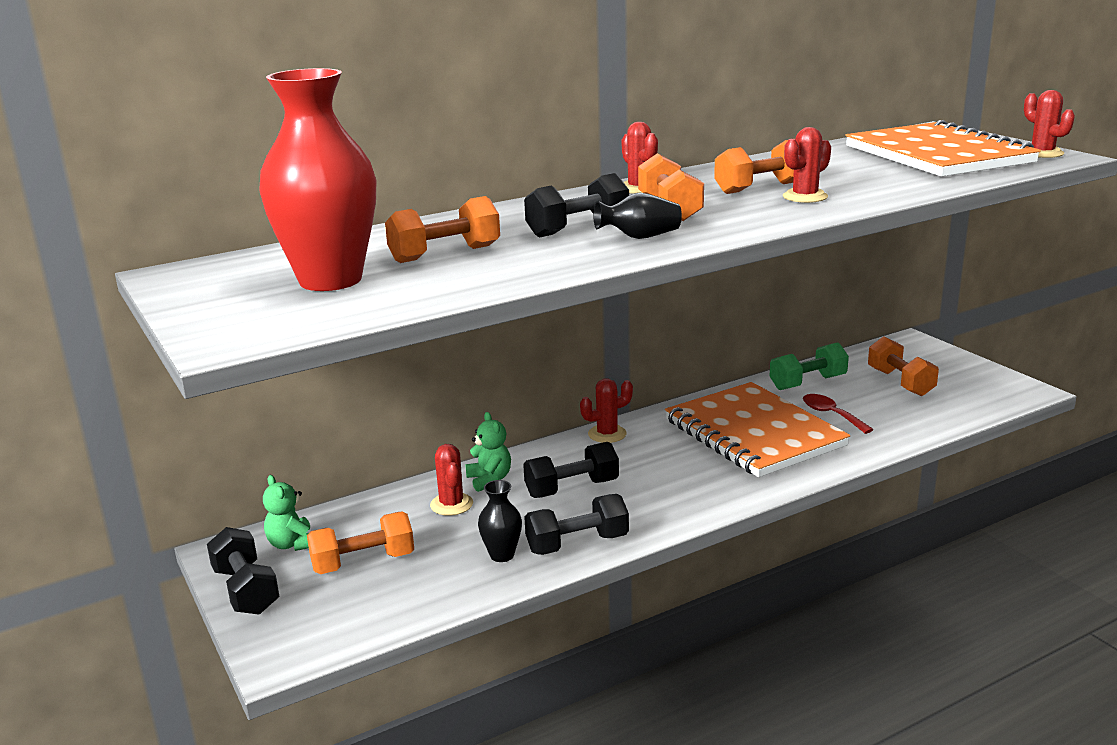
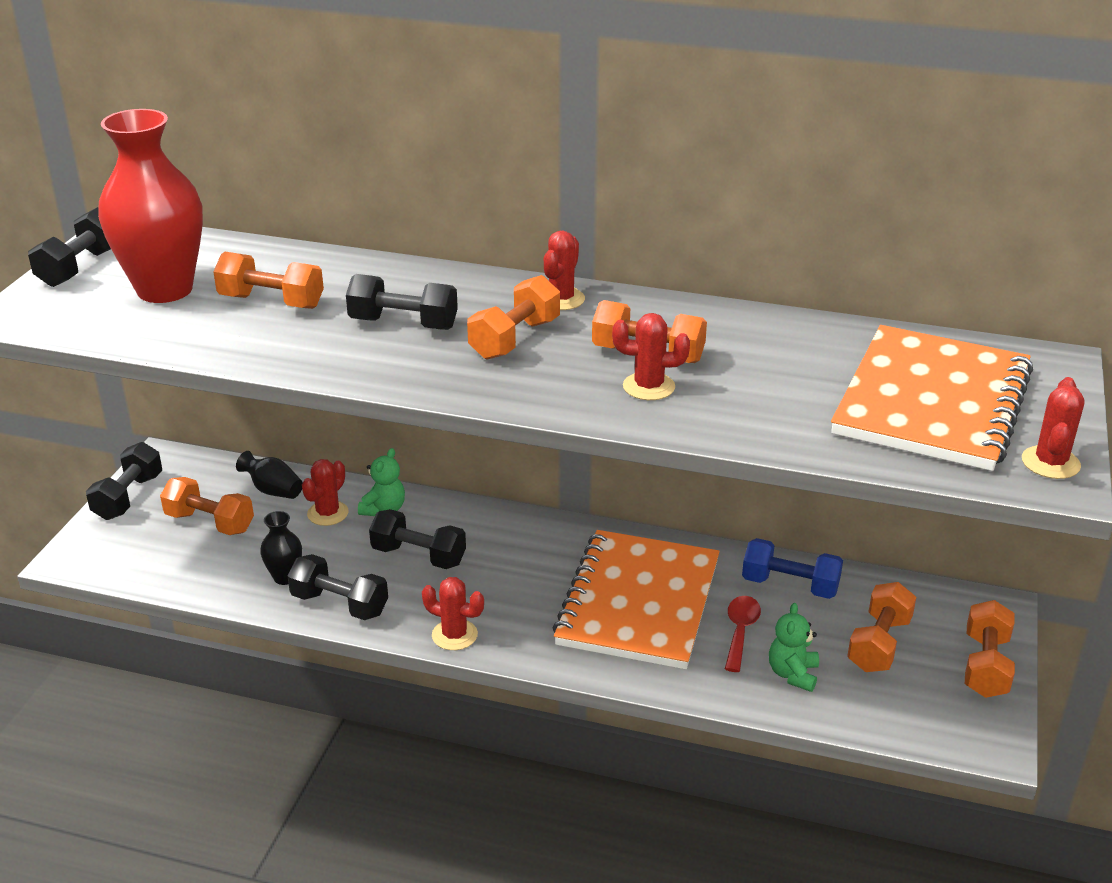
camera: 45 degrees right, 10 degrees up
(201, 299) = (80, 267): none -> black dumbbell
(292, 544) = (200, 479): green teddy bear -> green teddy bear (792, 674)
(607, 434) = (530, 524): red cactus -> red cactus (454, 635)
(640, 237) = (414, 359): black vase -> black vase (273, 490)
(807, 383) = (790, 585): green dumbbell -> blue dumbbell
(958, 364) = (985, 665): none -> orange dumbbell

